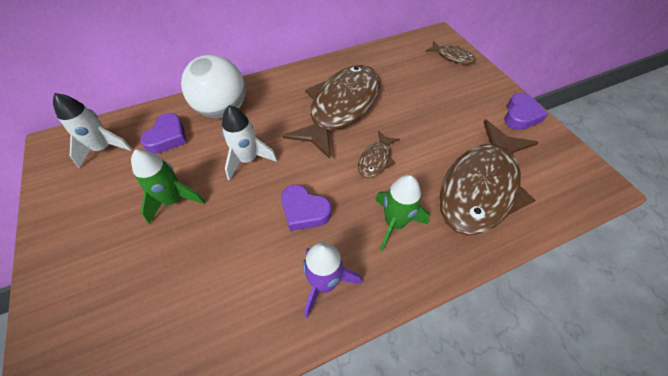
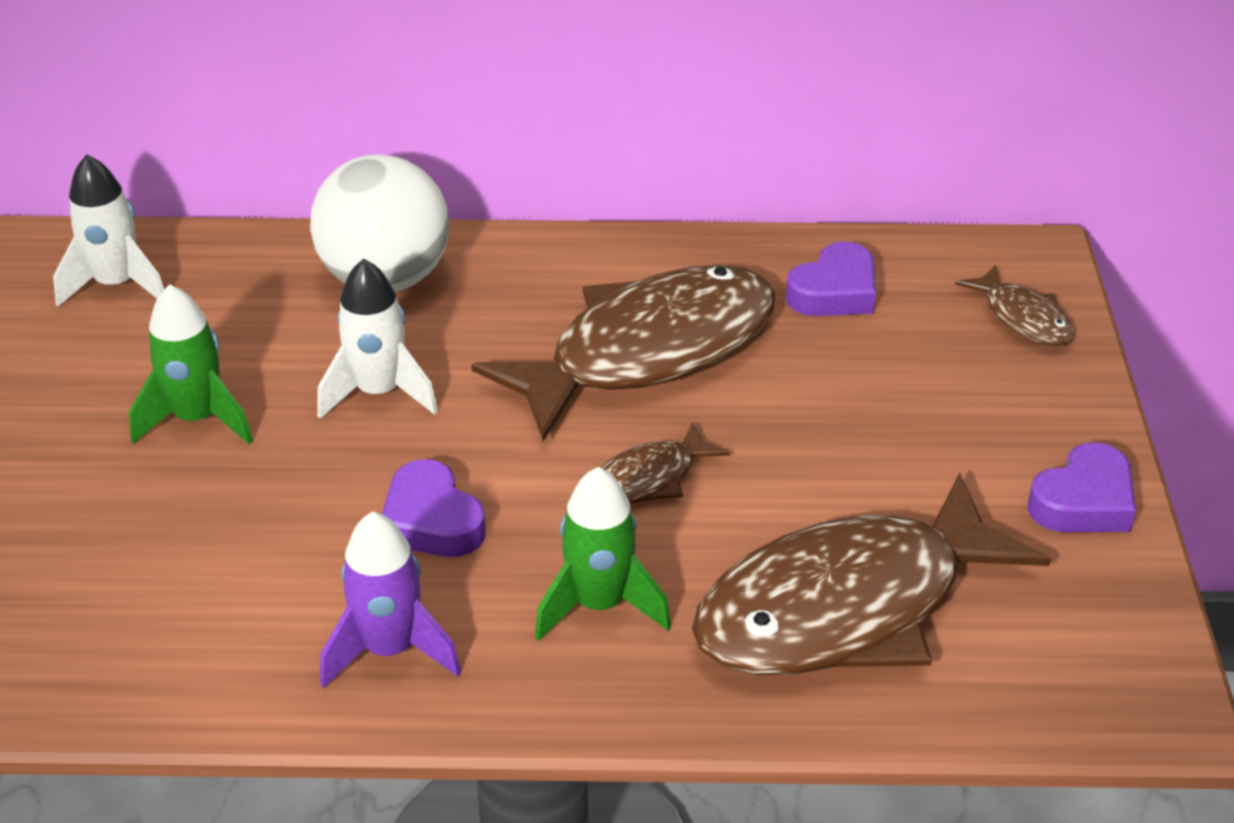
camera: 25 degrees right, 15 degrees down
(167, 137) = (245, 301): purple heart -> purple heart (834, 291)

